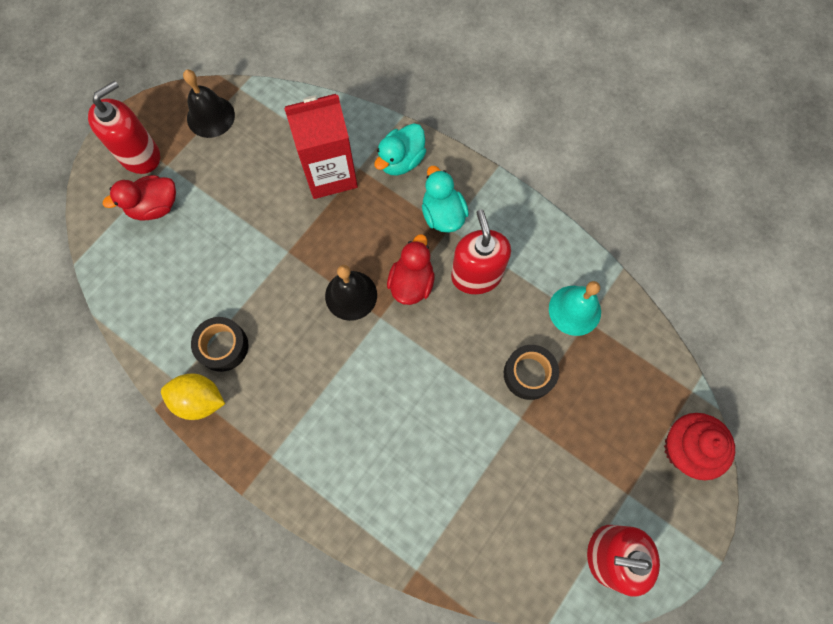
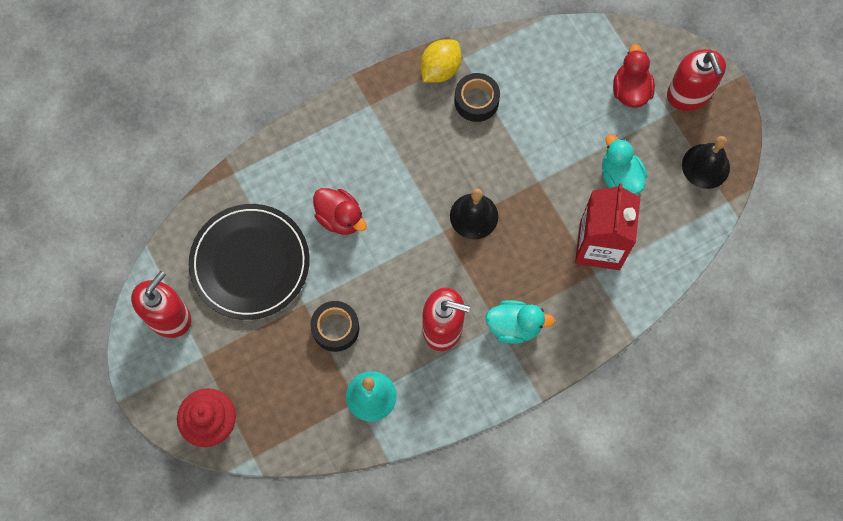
camera: 115 degrees right, 0 degrees up
(401, 160) = (586, 314): turquoise duck -> turquoise duck (620, 177)
(411, 283) = (461, 270): red duck -> red duck (340, 218)
(507, 496) = (250, 263): none -> black plate

